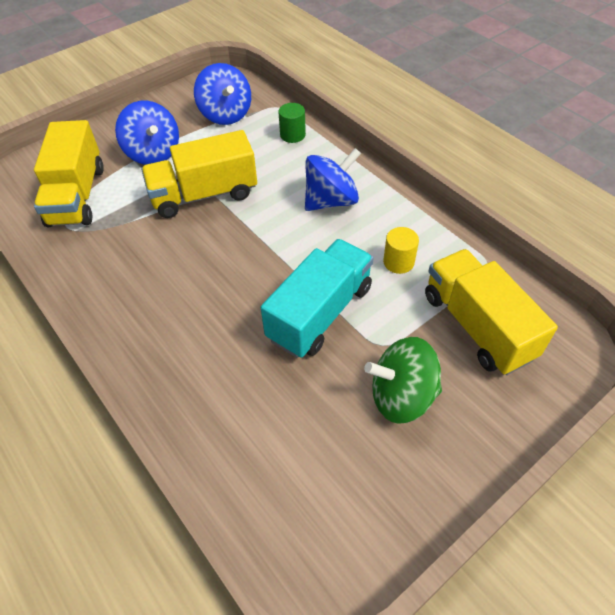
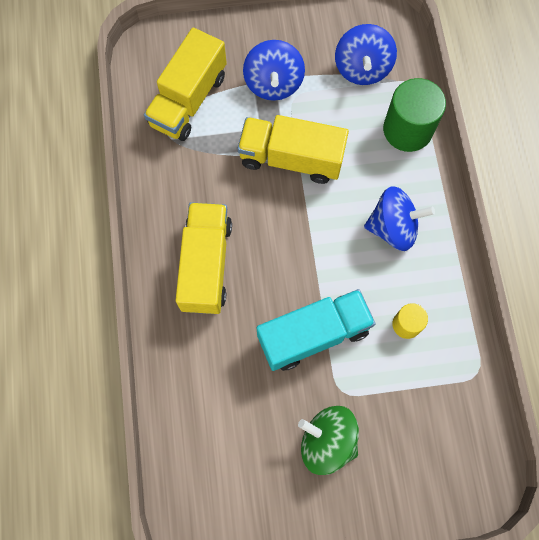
camera: 30 degrees right, 20 degrees up
(292, 135) = (407, 130): green cylinder -> green cylinder, size x1.87
(477, 326) = (425, 420): yellow truck -> yellow truck (206, 265)

